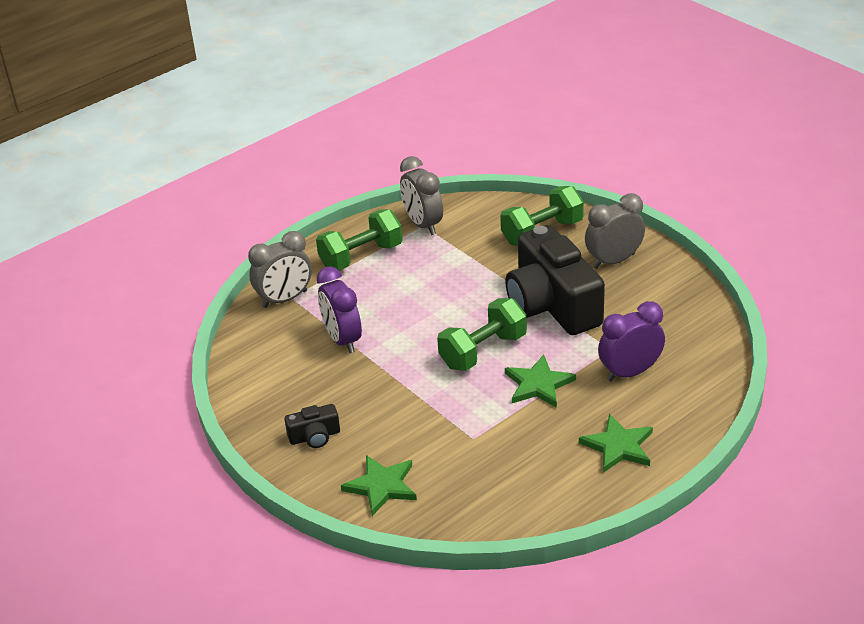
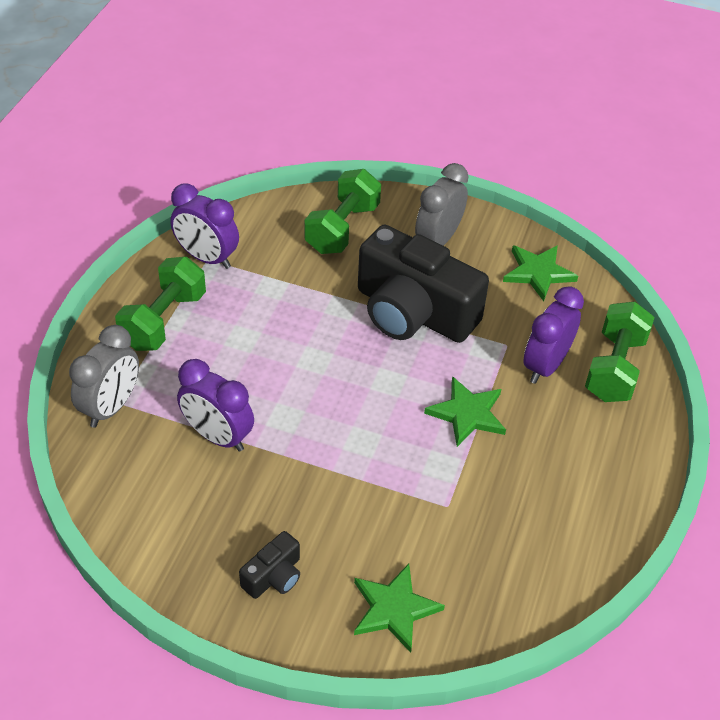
camera: 35 degrees left, 10 degrees up
(423, 224) = (207, 258): grey clock -> purple clock
(483, 351) = (382, 394): green dumbbell -> green dumbbell (614, 368)
(618, 446) = (595, 457): green star -> green star (538, 273)

